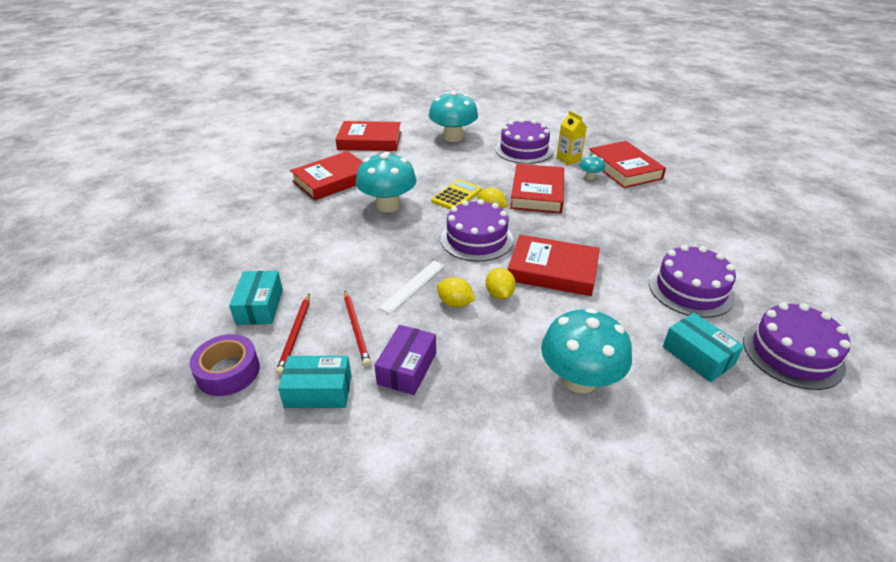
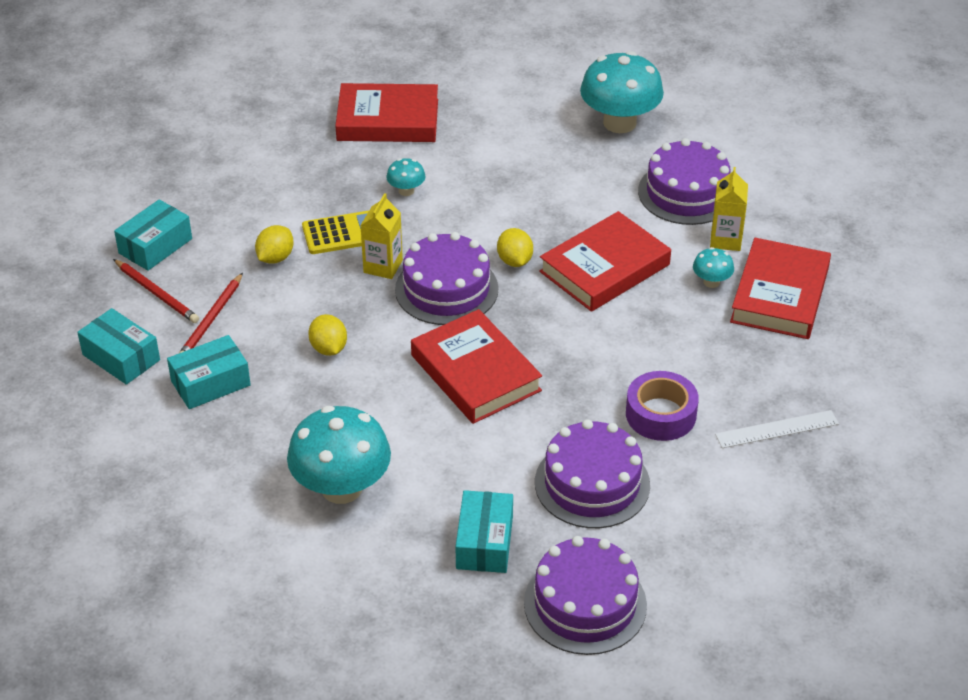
camera: 40 degrees right, 5 degrees up
(228, 372) = (72, 296): purple tape -> purple tape (661, 414)
(295, 334) = (156, 293): red pencil -> red pencil turned 90 degrees counterclockwise
(369, 141) = (503, 76): red book -> none
(388, 205) = (406, 191): turquoise mushroom -> turquoise mushroom, size x0.45
(407, 368) = (210, 383): purple box -> turquoise box
(413, 286) = (313, 306): white ruler -> white ruler (777, 429)
(426, 245) = (383, 266): none -> yellow carton
(456, 196) = (501, 219): yellow calculator -> yellow calculator (342, 233)
(499, 294) = (383, 365): yellow lemon -> yellow lemon (275, 258)

